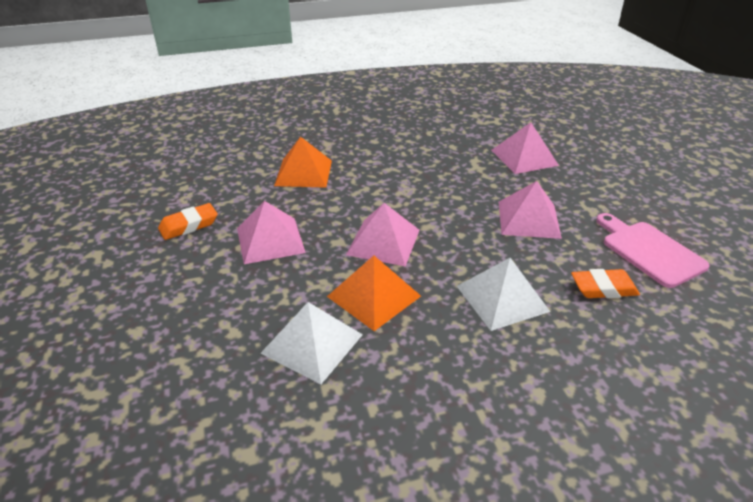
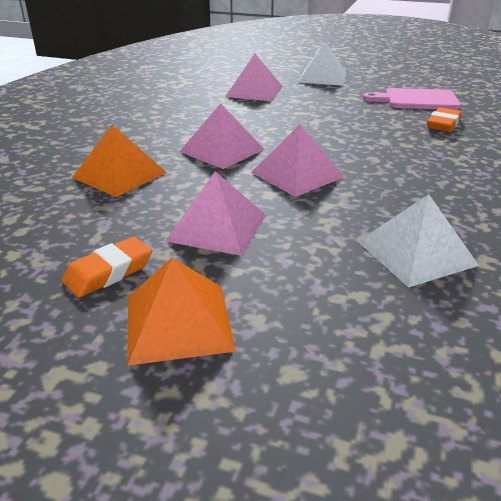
camera: 55 degrees left, 5 degrees down
(189, 225) = (109, 272): orange eraser -> orange eraser turned 45 degrees clockwise
(374, 296) = (372, 203): orange pyramid -> orange pyramid (178, 322)
(502, 298) = (424, 156): white pyramid -> white pyramid (322, 77)
(528, 219) = (337, 117): pink pyramid -> pink pyramid (222, 150)

